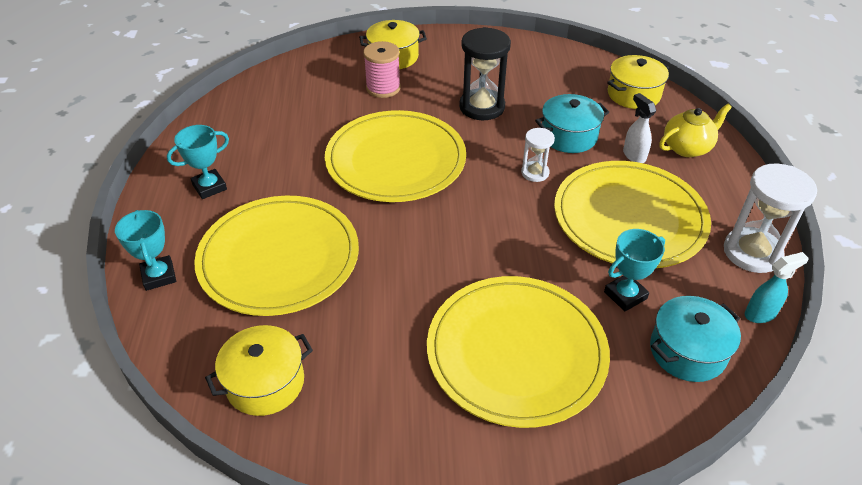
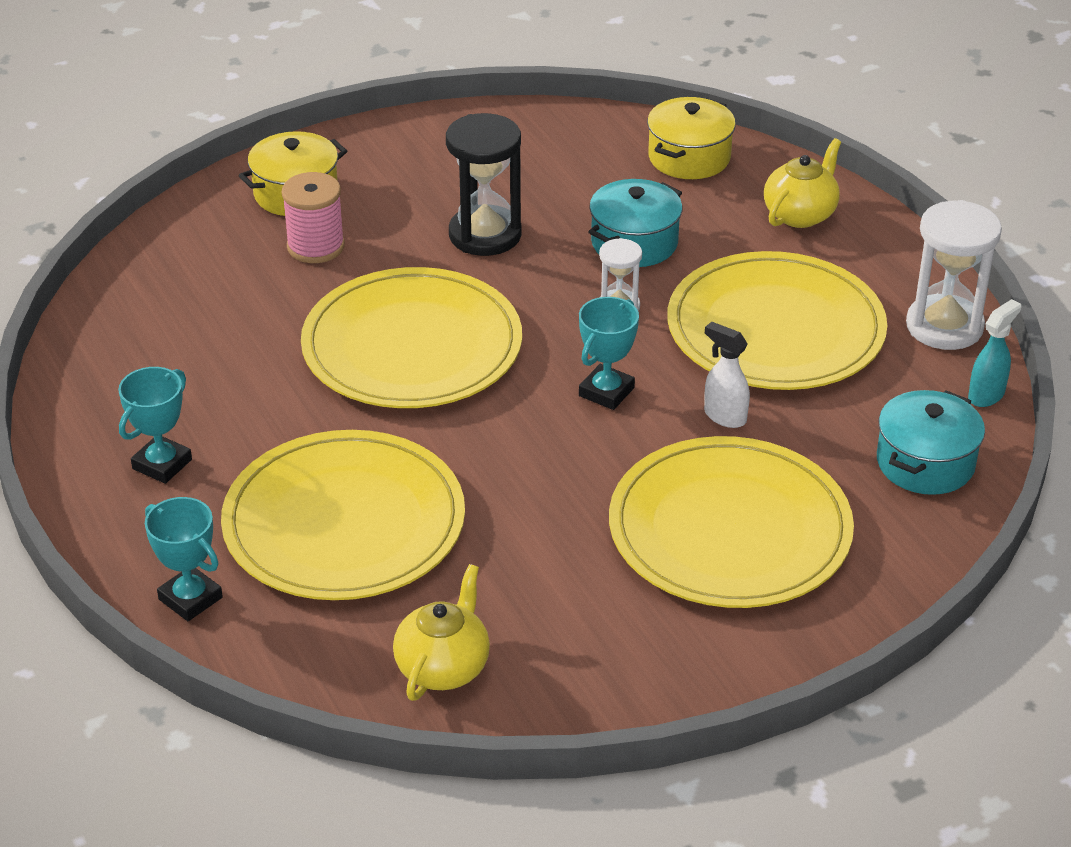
camera: 25 degrees left, 5 degrees down
(265, 383) = (443, 667): yellow pot -> yellow teapot
(625, 295) = (821, 424): turquoise trophy -> turquoise trophy (606, 392)
(634, 155) = (736, 245): white spray bottle -> white spray bottle (724, 416)

